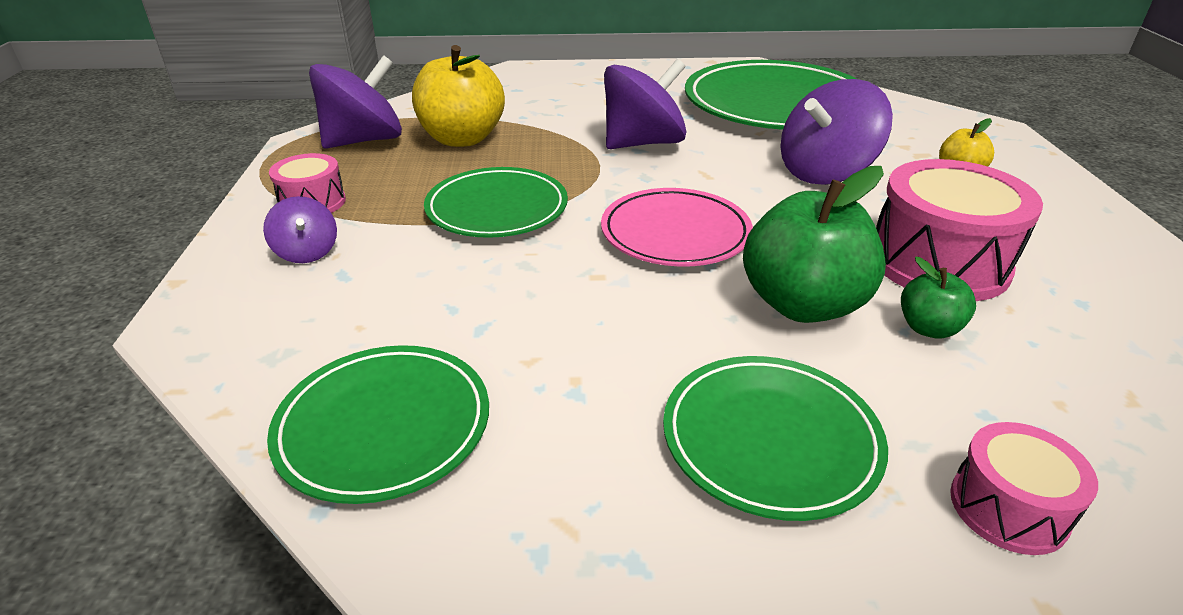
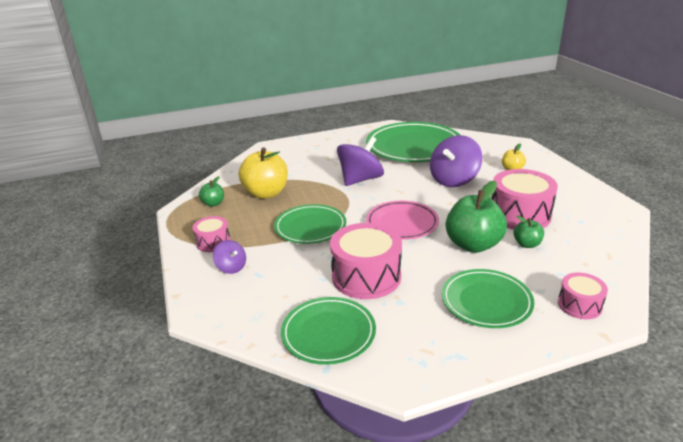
camera: 15 degrees left, 5 degrees down
(364, 141) = (213, 203): purple spinning top -> green apple
(539, 323) = (366, 276): none -> pink drum

